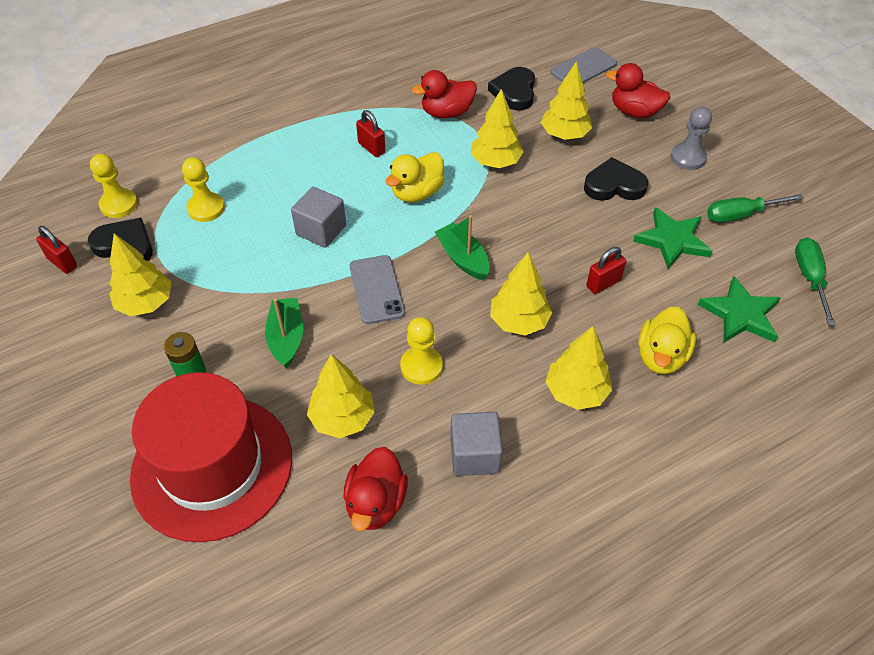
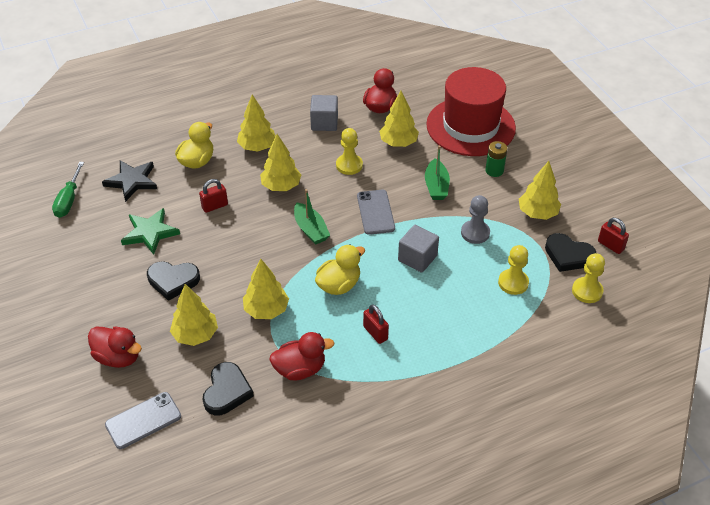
camera: 175 degrees left, 5 degrees down
(688, 158) = (97, 303): grey pawn -> grey pawn (475, 233)
(740, 314) = (132, 181): green star -> black star
(741, 215) = (85, 249): green screwdriver -> none

